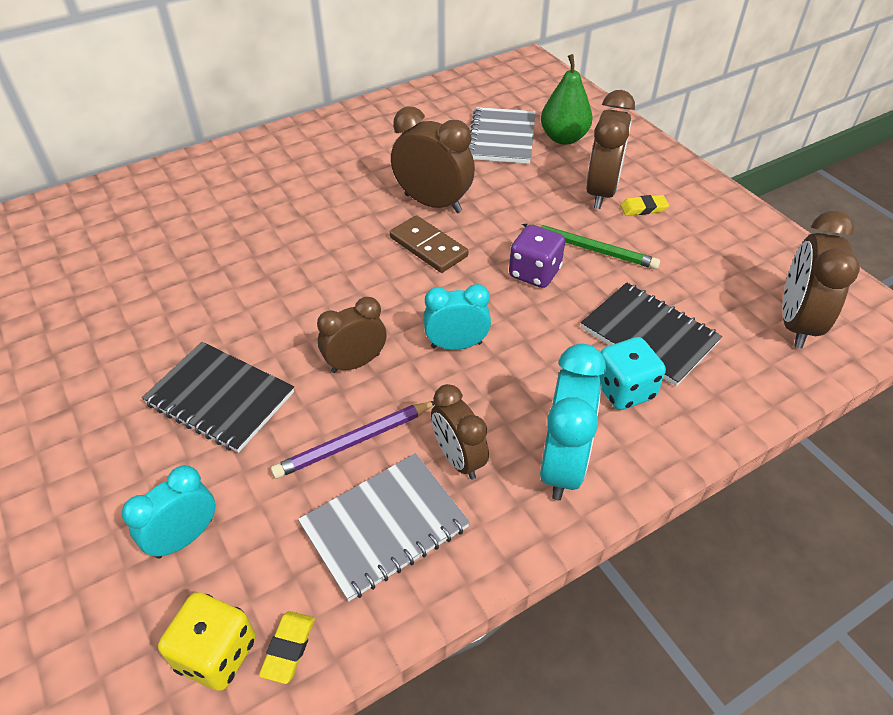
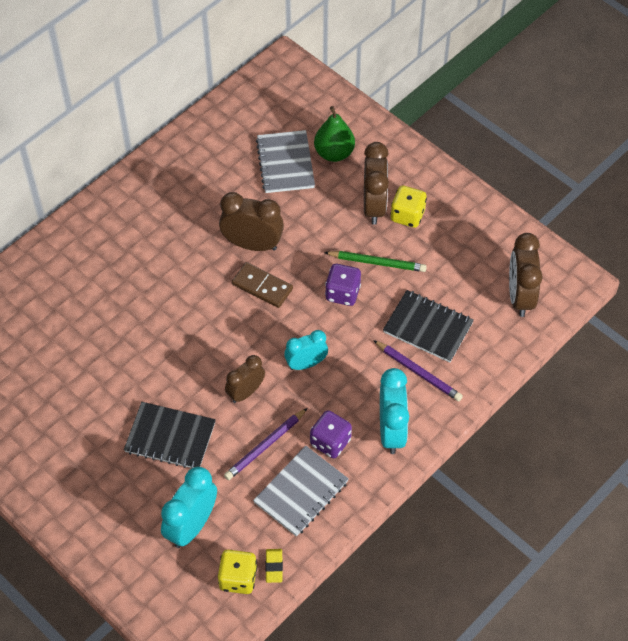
camera: 15 degrees left, 10 degrees up
(185, 538) = (191, 526): turquoise clock -> turquoise clock, size x1.53
(458, 459) = (330, 442): brown clock -> purple dice
(624, 390) = (418, 372): turquoise dice -> purple pencil
(643, 208) = (407, 215): yellow eraser -> yellow dice

